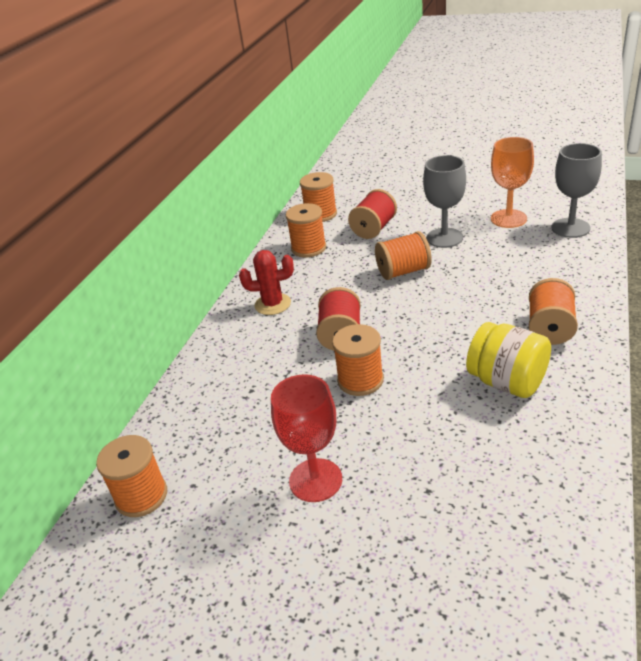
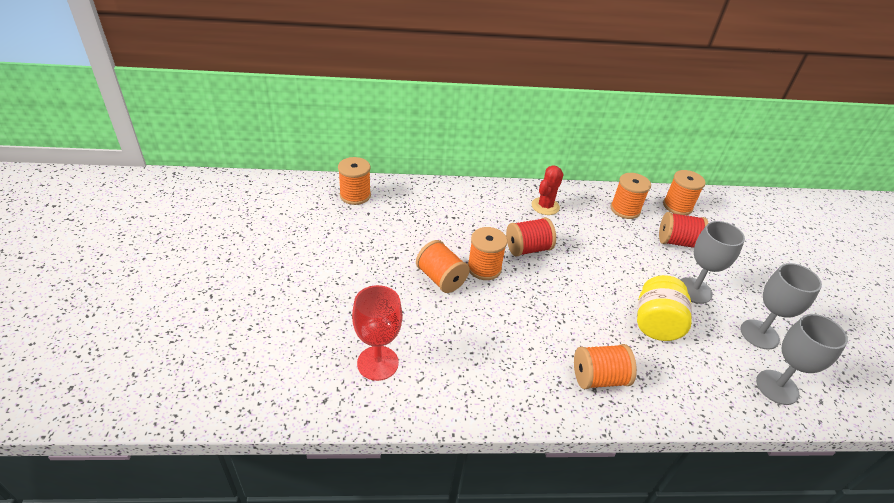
camera: 60 degrees right, 5 degrees up
(273, 304) = (545, 206): red cactus -> red cactus turned 60 degrees clockwise
(315, 480) = (386, 264): red goblet -> red goblet (377, 363)
(403, 271) = (626, 271): orange spool -> orange spool (441, 278)
(507, 382) = (516, 353): yellow jar -> yellow jar (656, 324)
(508, 219) = (759, 334): orange goblet -> grey goblet

